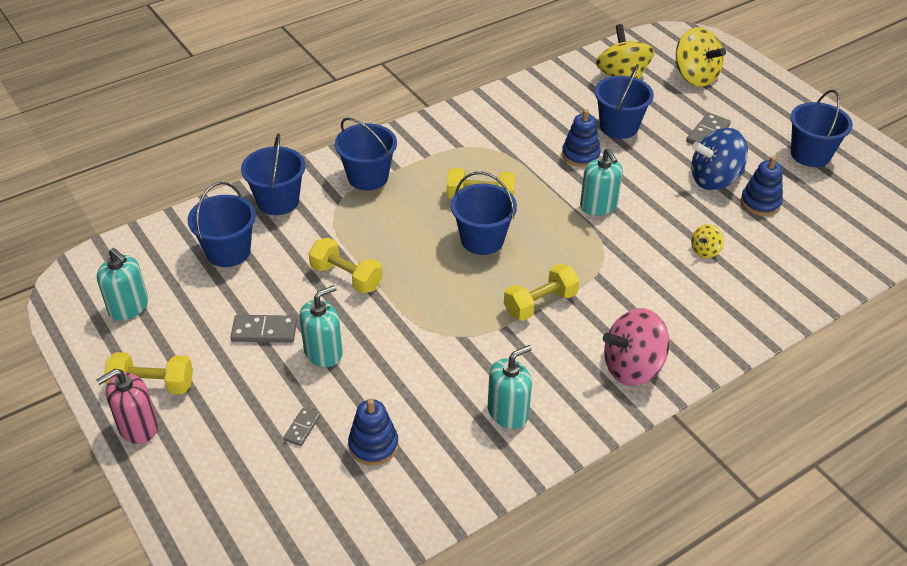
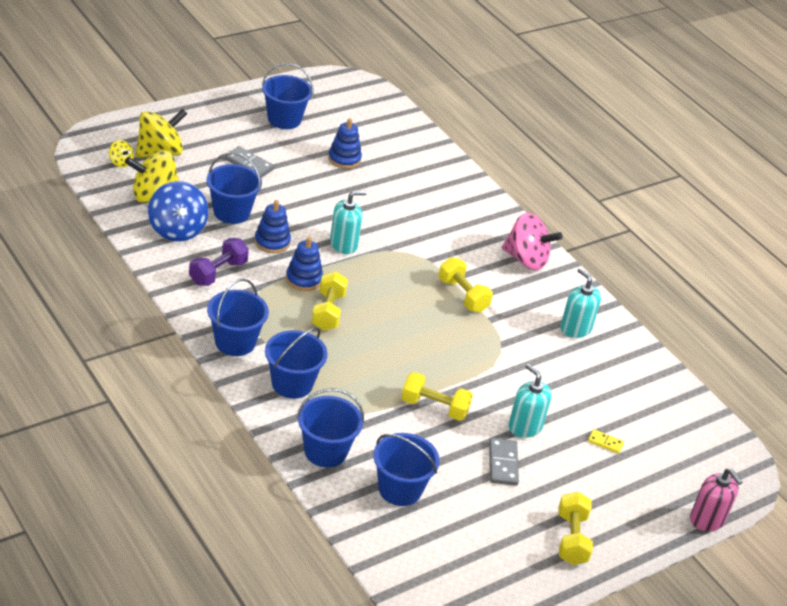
camera: 95 degrees left, 5 degrees down
(128, 307) = (478, 562): turquoise soap dispenser -> none
(138, 427) = (617, 546): pink soap dispenser -> pink soap dispenser (707, 519)
(302, 428) = (605, 442): grey domino -> yellow domino
(346, 277) = (434, 407): yellow dumbbell -> yellow dumbbell turned 75 degrees clockwise
(373, 445) = (616, 403): blue stacking toy -> blue stacking toy (304, 279)
(482, 240) = (386, 318): blue bucket -> blue bucket (235, 342)
(518, 124) = (218, 273): none -> purple dumbbell
(632, 367) = (526, 260): pink spinning top -> pink spinning top turned 45 degrees counterclockwise
(705, 251) = (401, 199): yellow spinning top -> yellow spinning top (120, 162)
(714, 179) = (313, 175): blue spinning top -> blue spinning top (177, 230)

